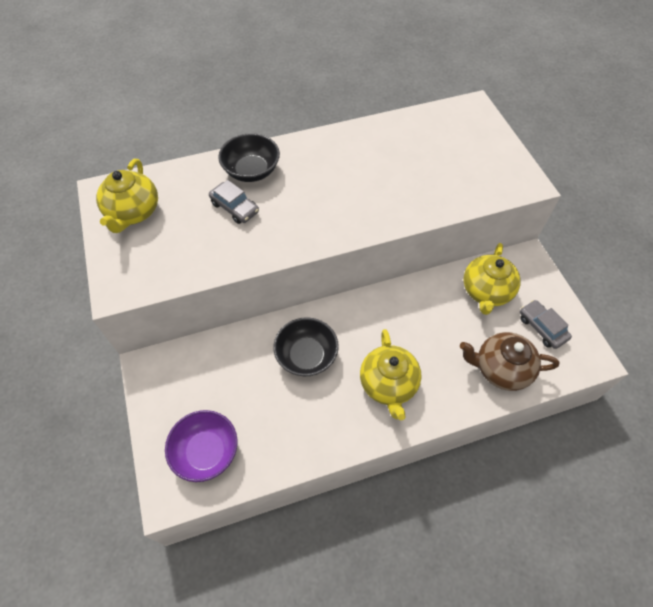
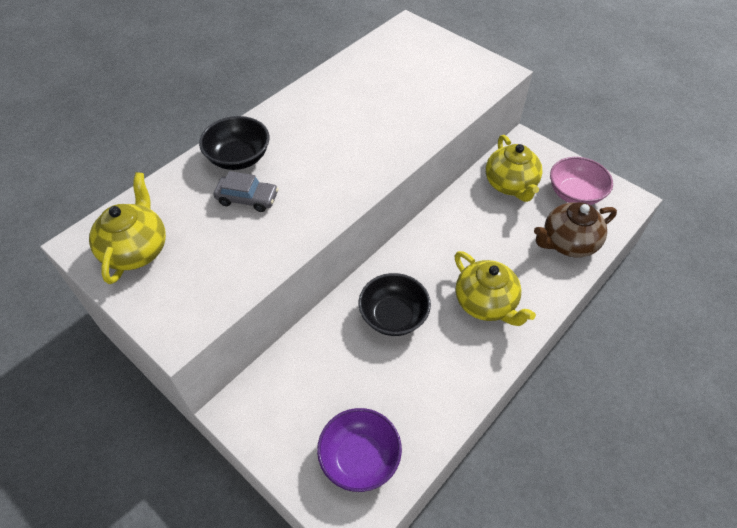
camera: 30 degrees left, 5 degrees down
(133, 213) = (136, 250): yellow teapot -> yellow teapot turned 150 degrees counterclockwise
(542, 327) = (575, 194): grey car -> pink bowl

